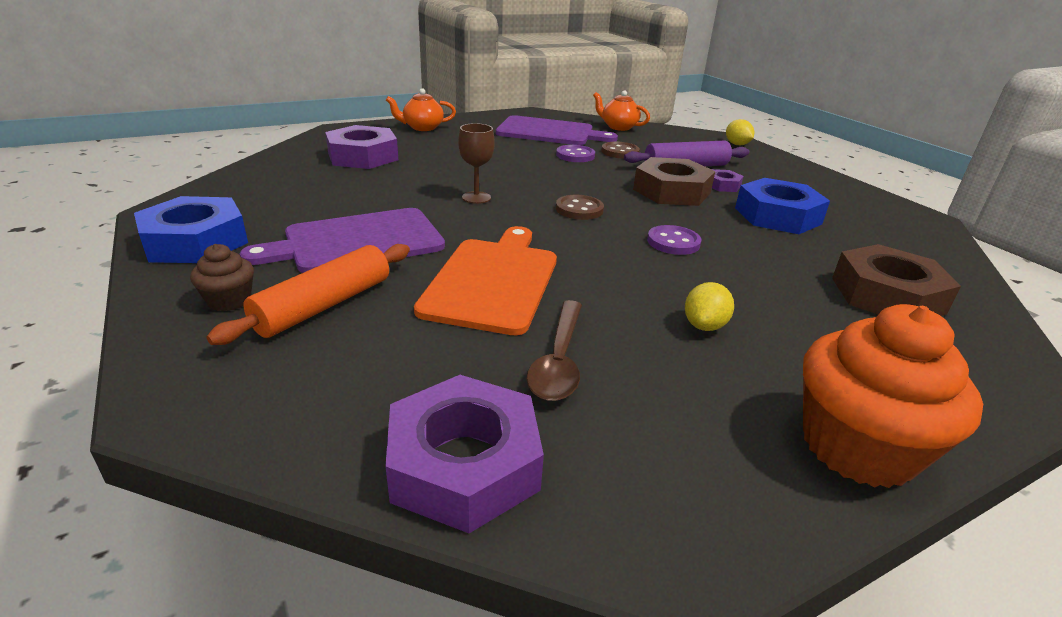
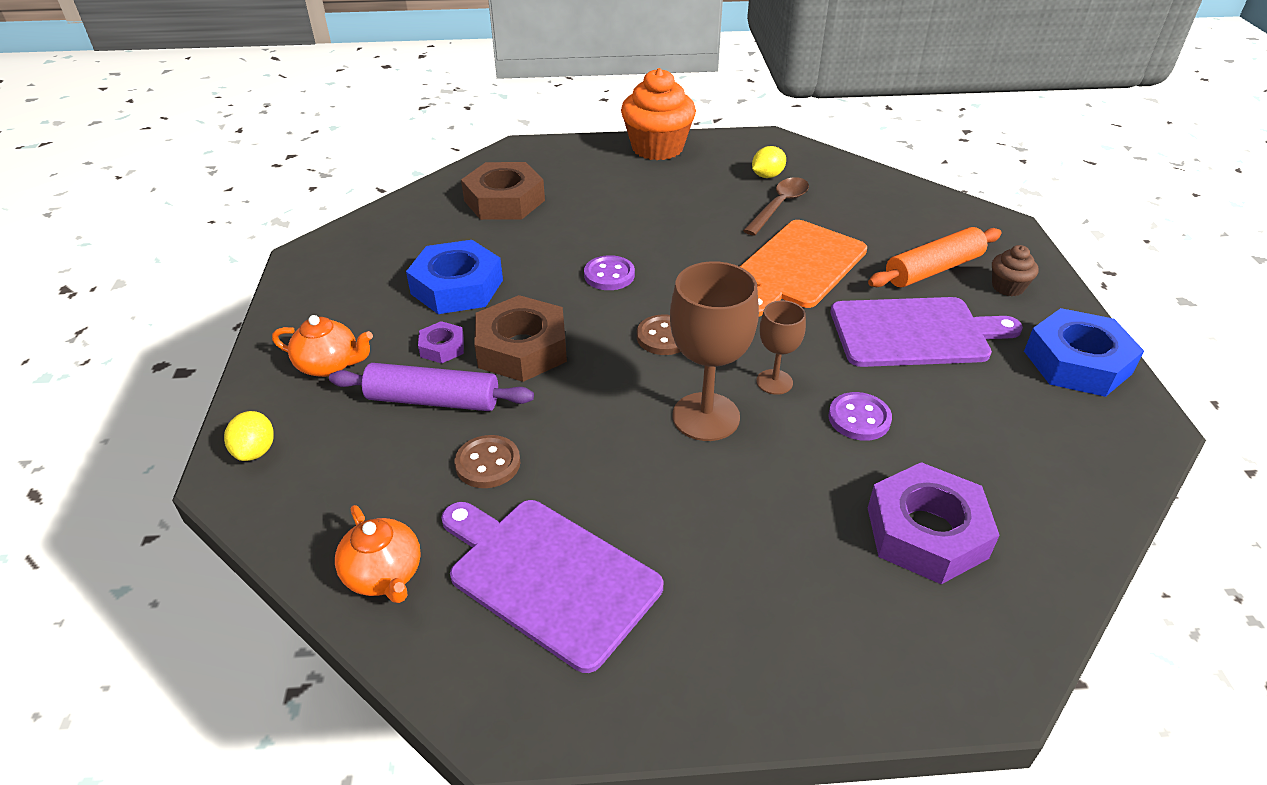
camera: 155 degrees left, 10 degrees up
(422, 128) = (807, 658): orange teapot -> orange teapot (329, 365)
(464, 464) = (849, 176): purple nut -> none
(514, 178) = (706, 417): none -> brown goblet
(575, 155) = (572, 466): purple button -> purple button (859, 418)
(704, 325) = (667, 207): yellow lemon -> yellow lemon (767, 176)

